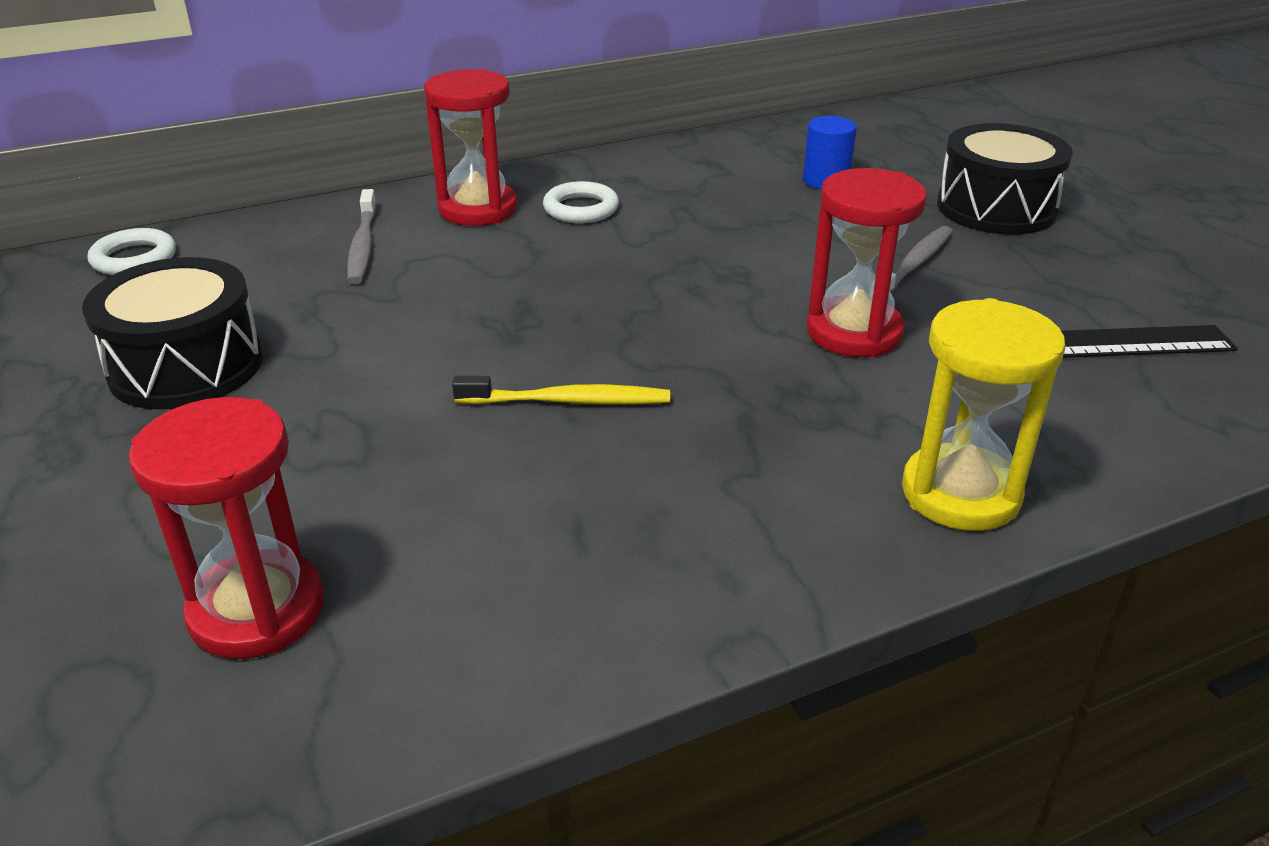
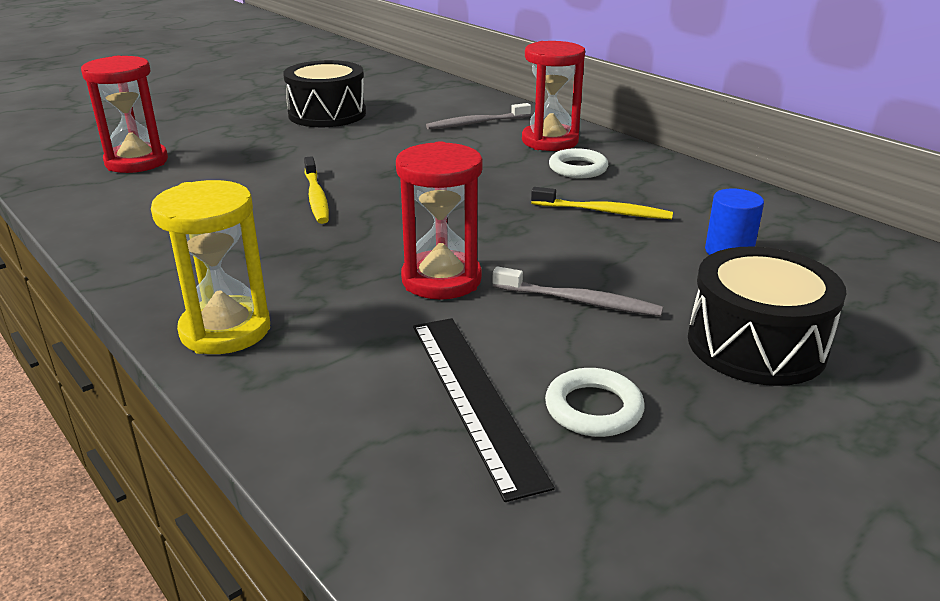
camera: 75 degrees right, 5 degrees down
(134, 258) = (428, 85): white ring -> white ring (593, 408)
(711, 217) = (603, 211): none -> yellow toothbrush

